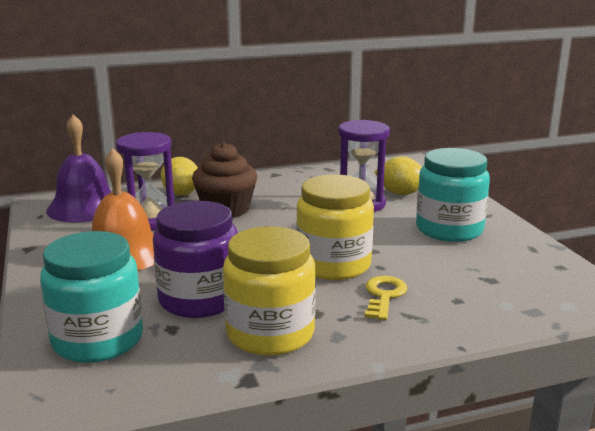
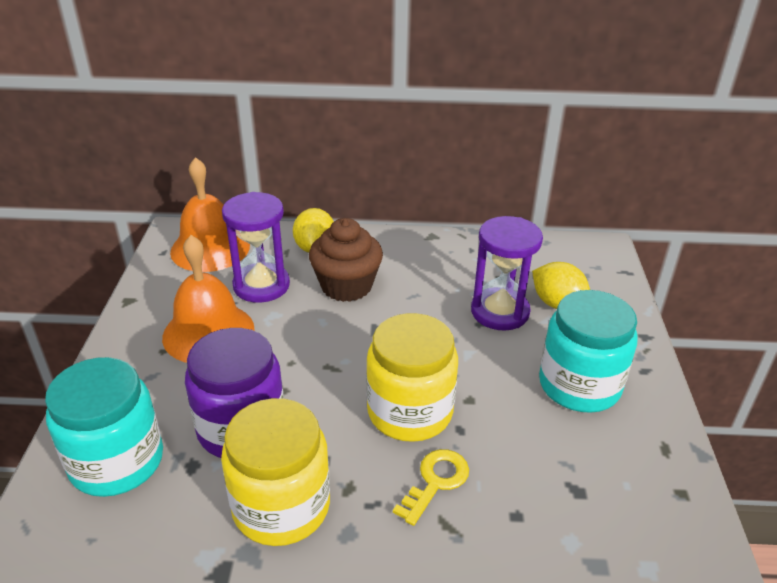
camera: 20 degrees right, 15 degrees up
(84, 207) = (210, 248): purple bell -> orange bell

